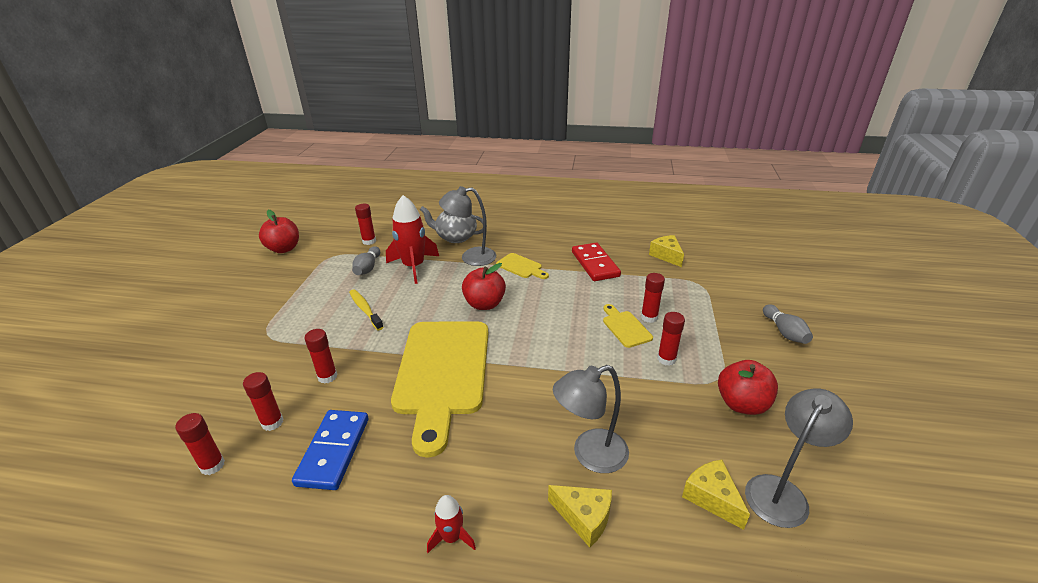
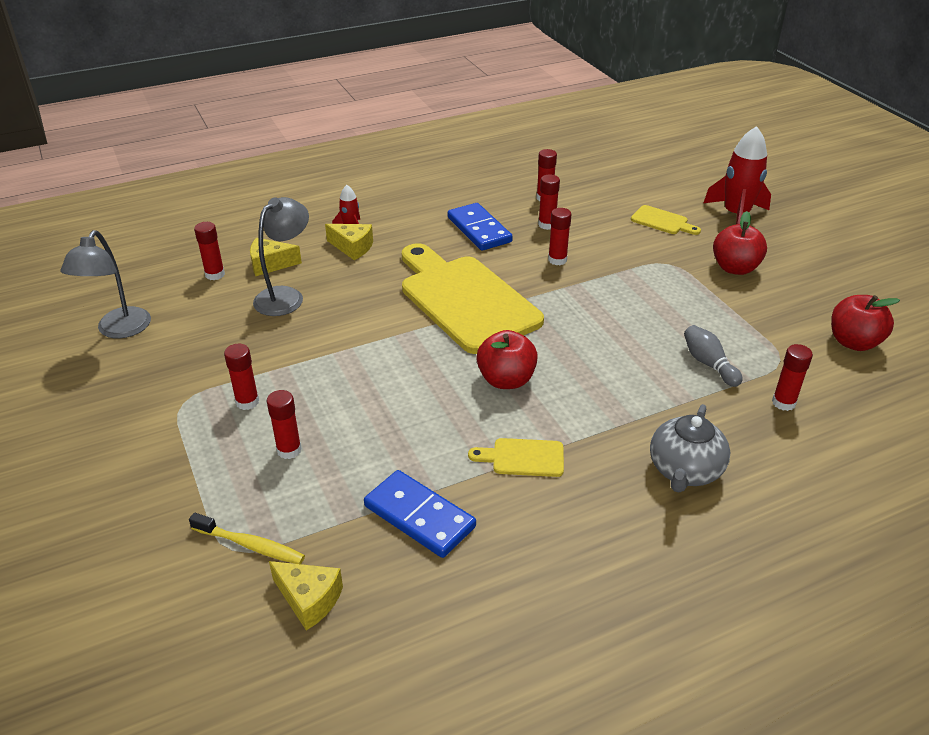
camera: 145 degrees right, 5 degrees up
(365, 309) = (623, 319): yellow toothbrush -> yellow toothbrush (250, 545)
(414, 267) = (659, 391): red rocket -> red rocket (736, 215)
(455, 237) = (684, 470): grey teapot -> grey teapot turned 135 degrees clockwise
(471, 257) = (610, 442): grey lamp -> none
(595, 264) = (419, 516): red domino -> blue domino
(625, 327) = (313, 422): yellow cutting board -> yellow cutting board (662, 221)
(657, 535) = (215, 274): none -> red glue stick
(712, 498) = (177, 306): yellow cheese -> yellow cheese (352, 247)
(742, 404) = (155, 386): red apple -> red apple (735, 268)
(784, 332) = (94, 506): grey bowling pin -> none

